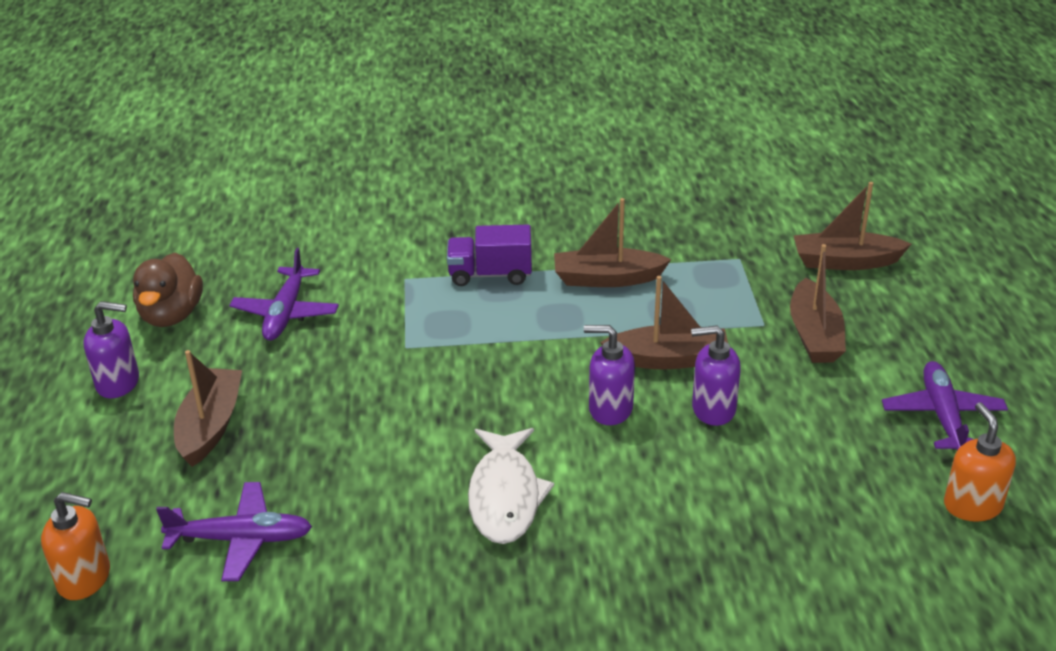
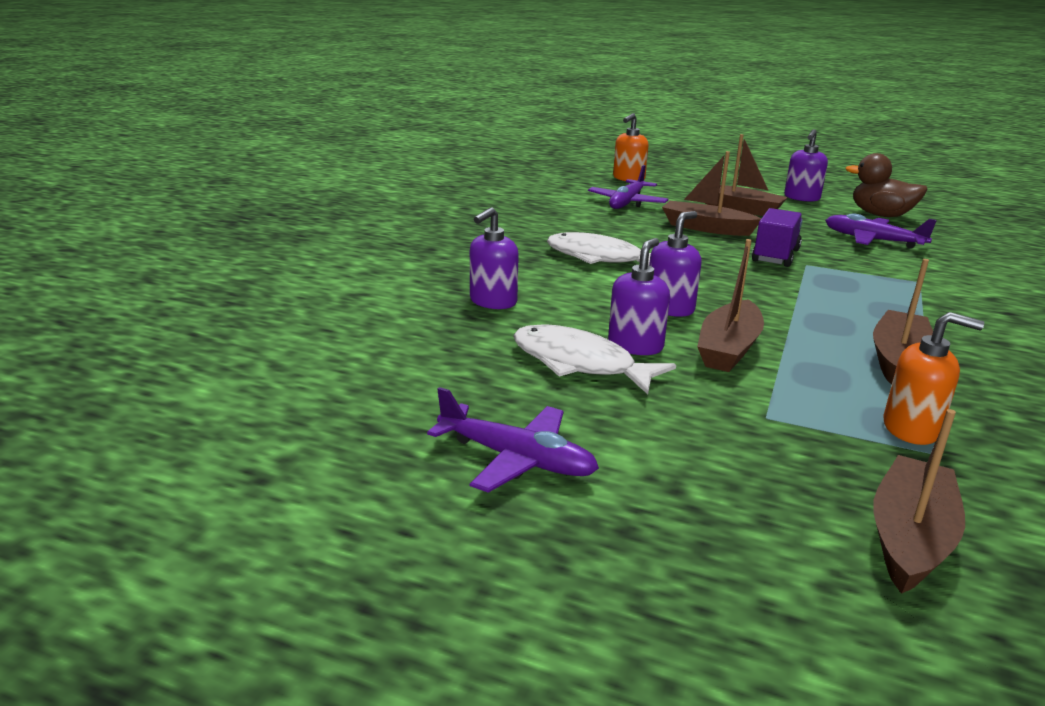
camera: 115 degrees right, 10 degrees down
(490, 275) = (919, 312): purple truck -> purple truck (775, 256)
(707, 533) = (493, 301): none -> purple soap dispenser
(779, 431) = (579, 363): none -> white fish
(814, 335) = (727, 440): brown boat -> brown boat (706, 228)
(972, 505) = (383, 415): orange soap dispenser -> orange soap dispenser (911, 429)

